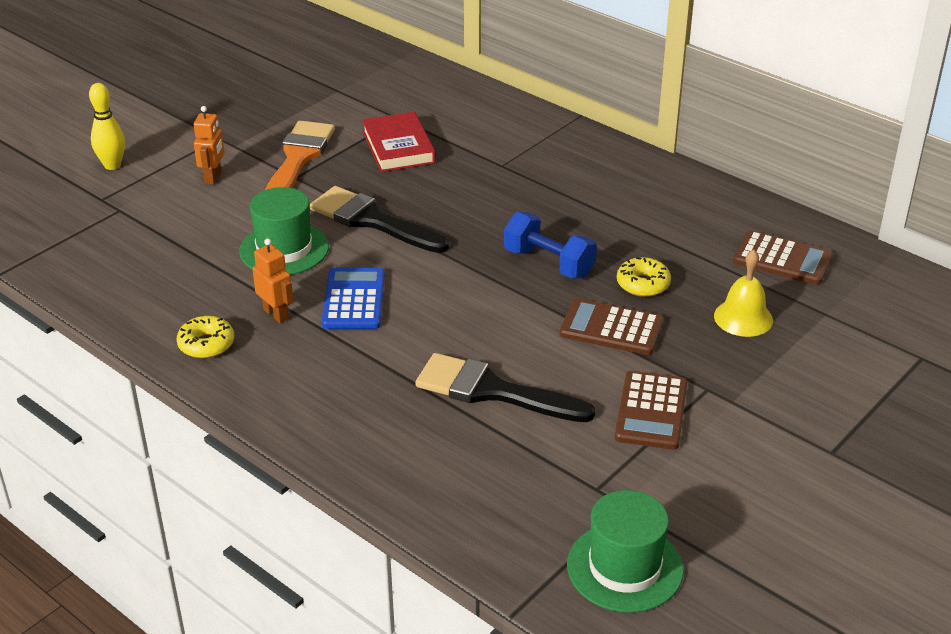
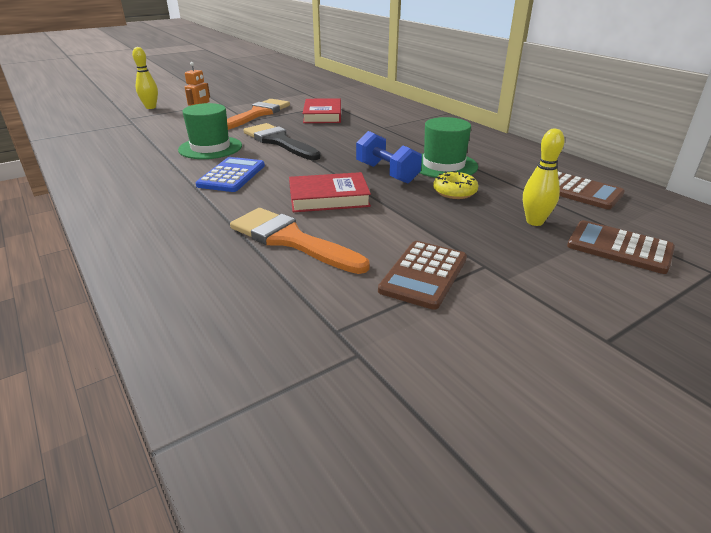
camera: 15 degrees right, 5 degrees down
(206, 344) = (109, 185): yellow donut -> none
(276, 314) = (172, 176): orange robot -> none
(492, 391) = (291, 240): black brush -> orange brush
(499, 318) = (328, 197): none -> red book
(611, 328) = (416, 214): brown calculator -> brown calculator (619, 247)
(624, 567) = (321, 421): green hat -> green hat (443, 165)
(743, 318) = (534, 222): yellow bell -> yellow bowling pin

